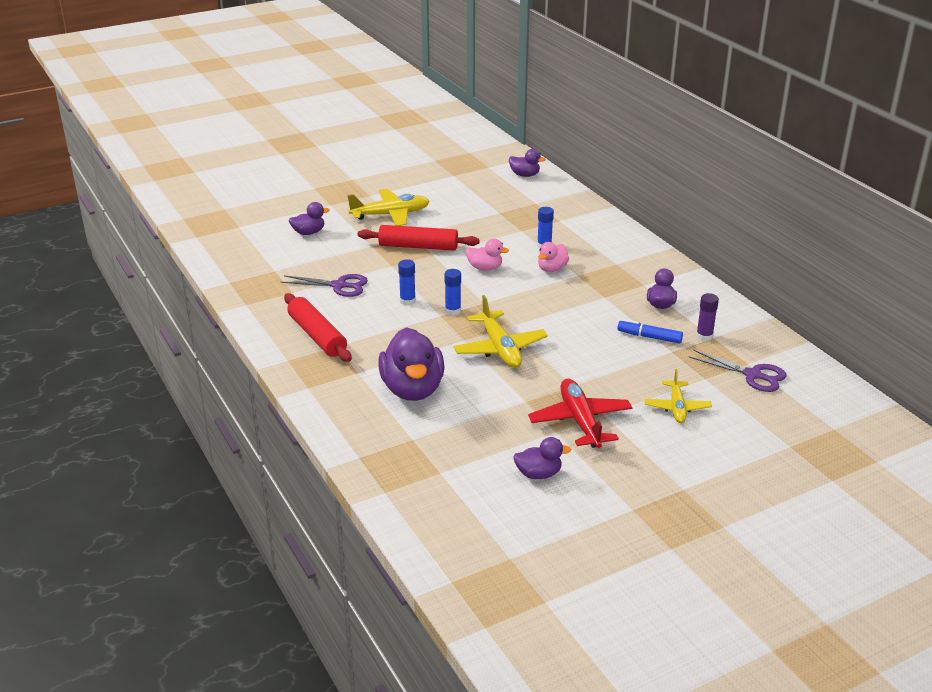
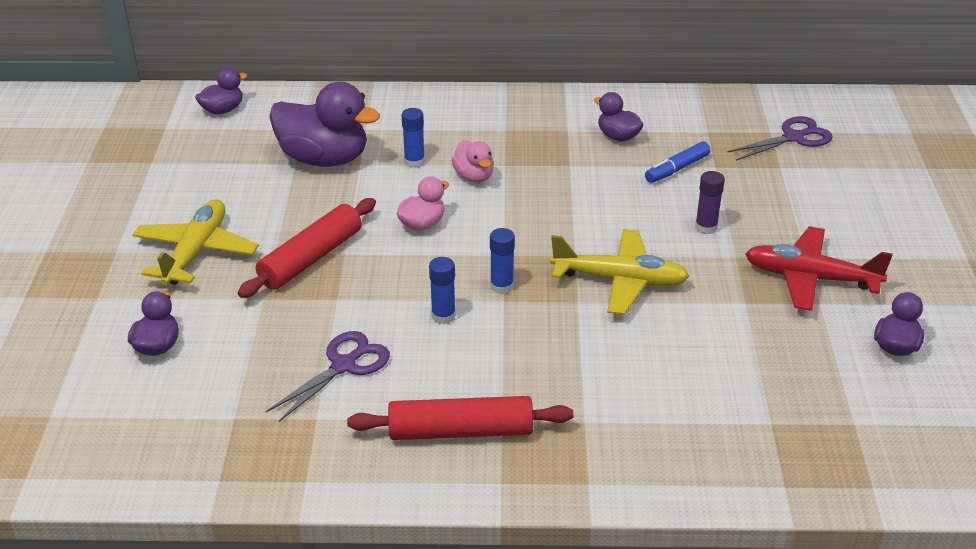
camera: 60 degrees left, 5 degrees up
(412, 389) = (660, 385): purple duck -> purple duck (324, 159)
(677, 408) = (823, 205): yellow plane -> none
(704, 336) = (702, 136): purple glue stick -> purple glue stick (706, 227)

